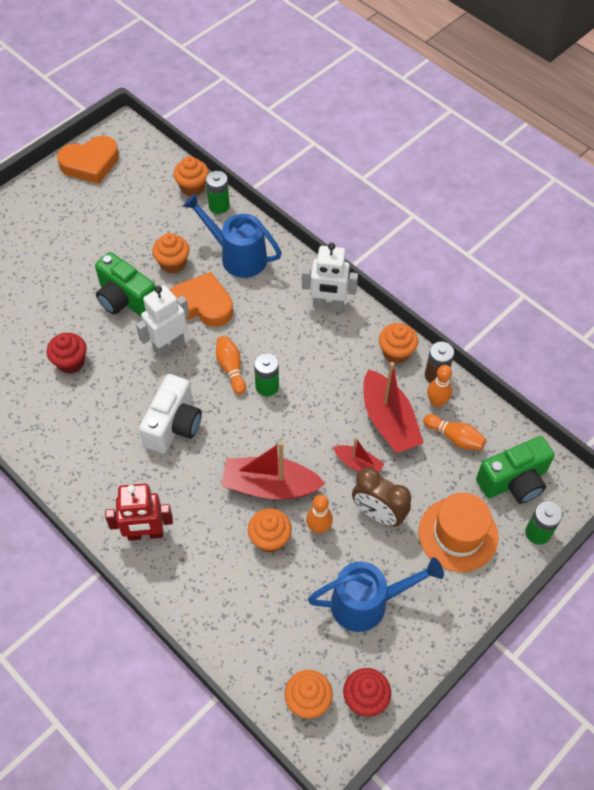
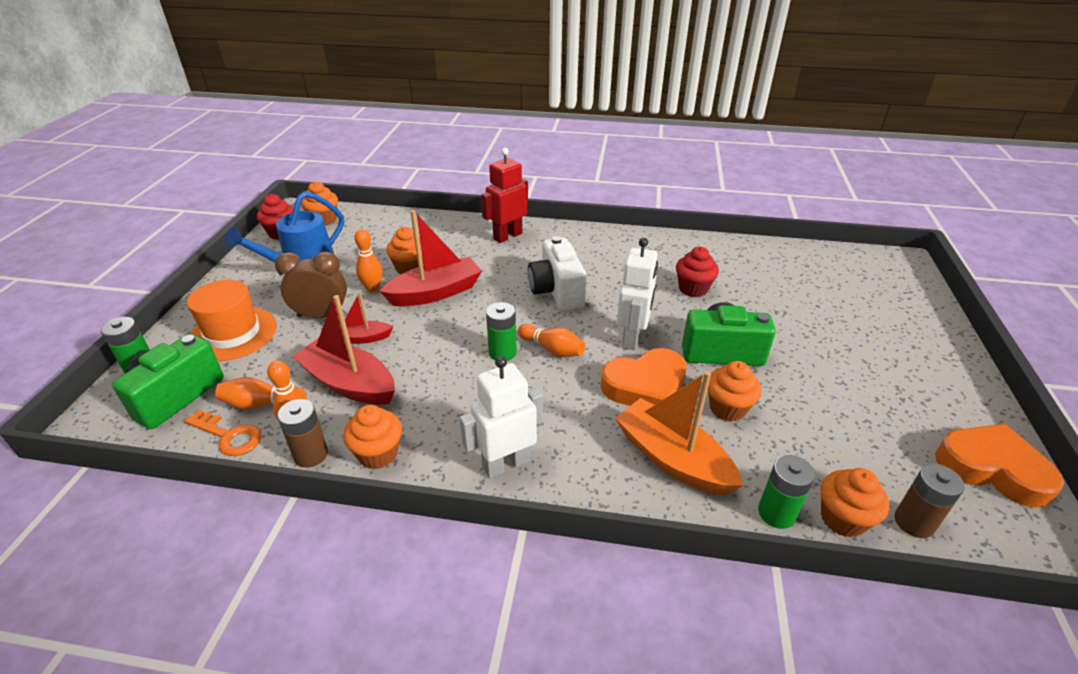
camera: 145 degrees right, 20 degrees down
(90, 163) = (992, 469): orange heart -> orange heart turned 90 degrees clockwise
(164, 169) = (914, 522): none -> brown battery
(237, 256) = (672, 459): blue watering can -> orange boat
(483, 420) = (229, 436): none -> orange key

